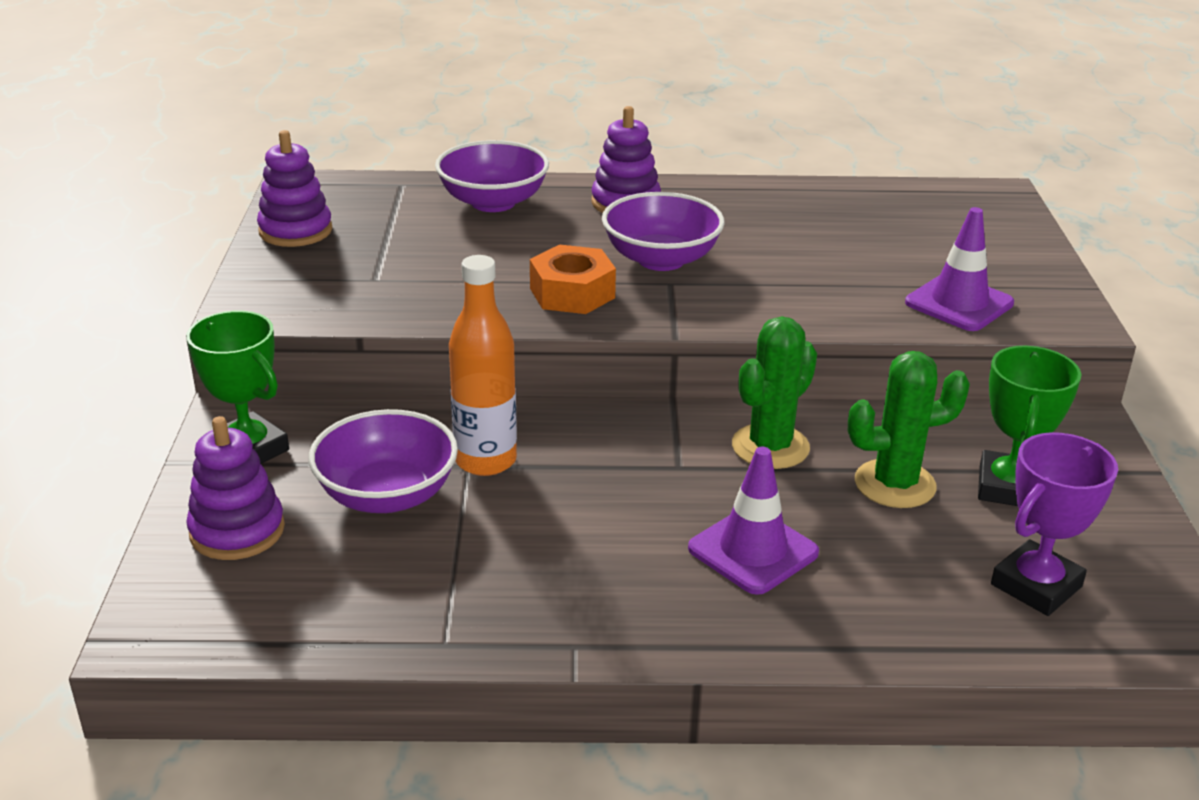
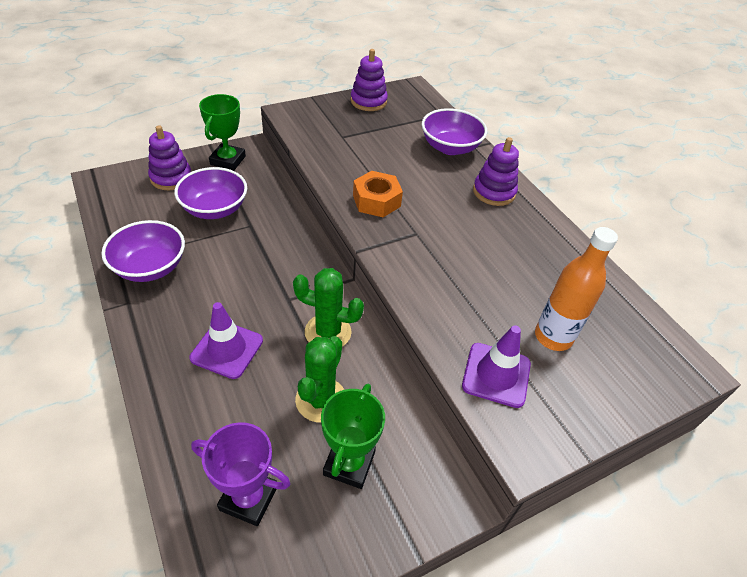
camera: 60 degrees right, 15 degrees up
(485, 461) = (256, 230): orange bottle -> orange bottle (553, 337)
(661, 259) = (440, 223): purple bowl -> purple bowl (150, 267)
(894, 484) = (321, 400): green cactus -> green cactus turned 60 degrees clockwise
(1009, 487) = (349, 463): green trophy -> green trophy turned 60 degrees counterclockwise

